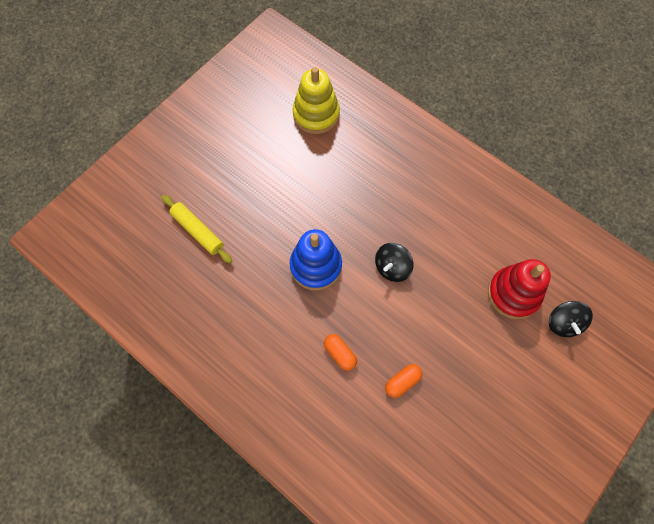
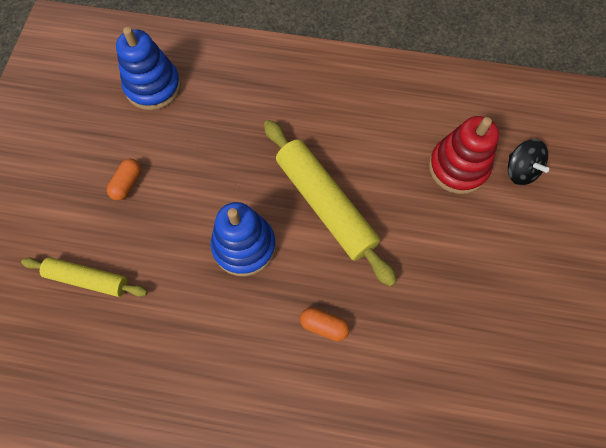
camera: 30 degrees left, 0 degrees up
(316, 114) = (153, 87): yellow stacking toy -> blue stacking toy
(392, 268) = (325, 205): black spinning top -> yellow rolling pin
(402, 382) = (405, 318): orange capsule -> orange capsule (127, 184)

